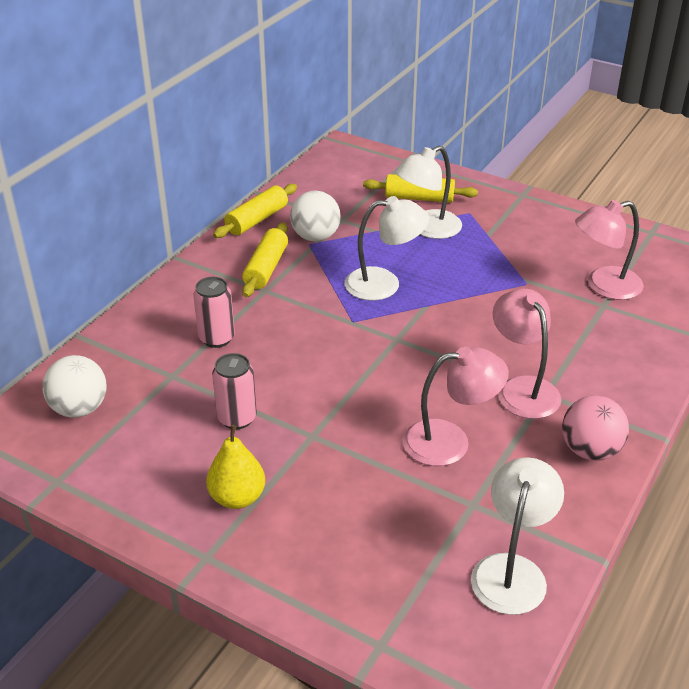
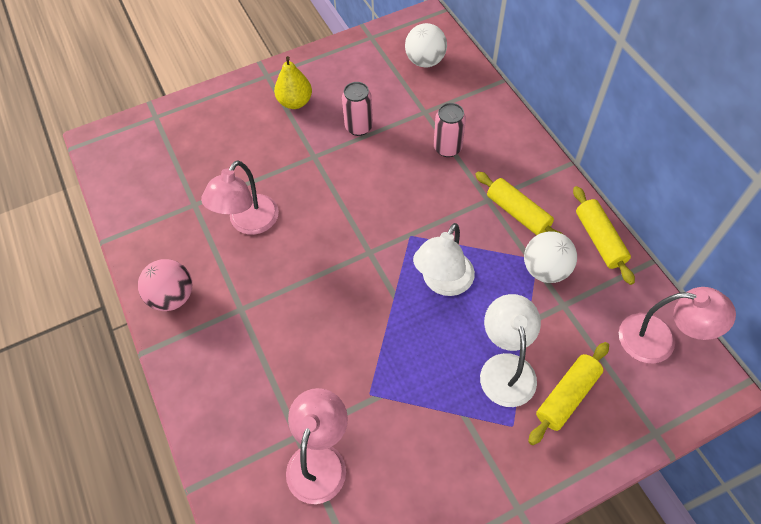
camera: 125 degrees right, 20 degrees up
(512, 570) = (138, 194): white lamp -> none
(522, 388) = (257, 298): pink lamp -> pink lamp (659, 340)

